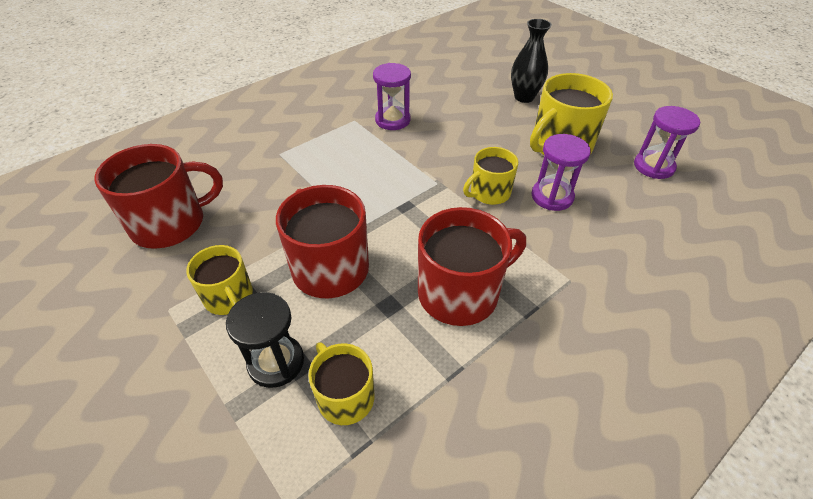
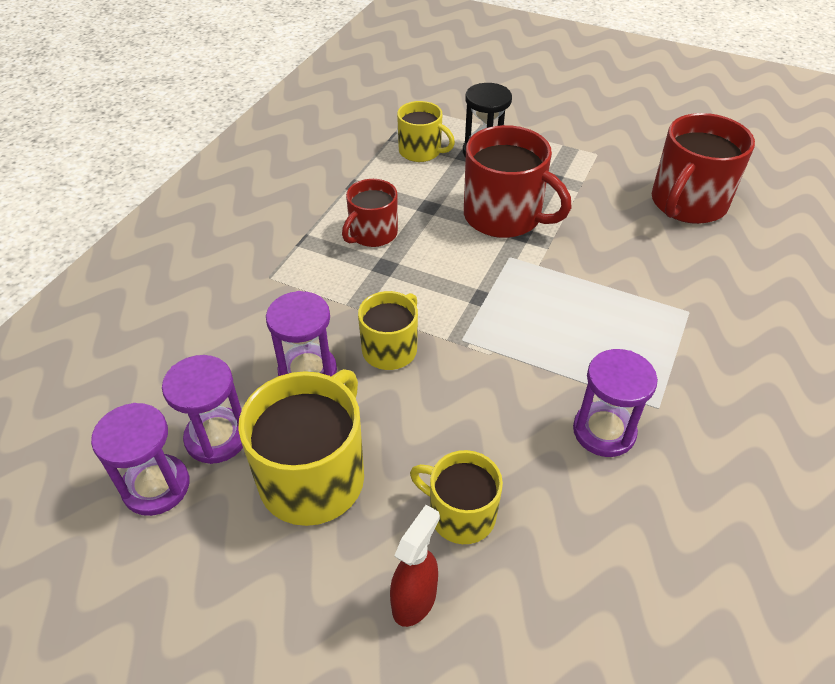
camera: 155 degrees right, 0 degrees up
(229, 297) = (562, 173): yellow mug -> yellow mug (460, 514)
(460, 293) = (372, 234): red mug -> red mug, size x0.60
(524, 97) = (414, 600): black vase -> red spray bottle
(617, 179) = (217, 437): none -> purple hourglass

